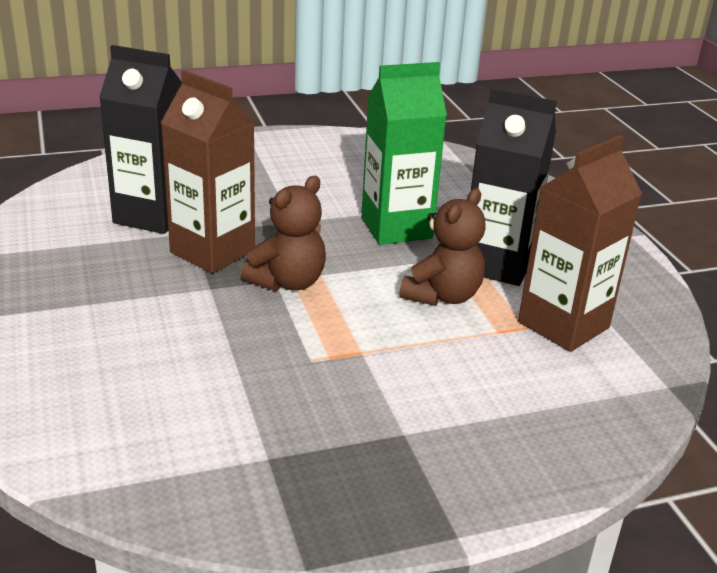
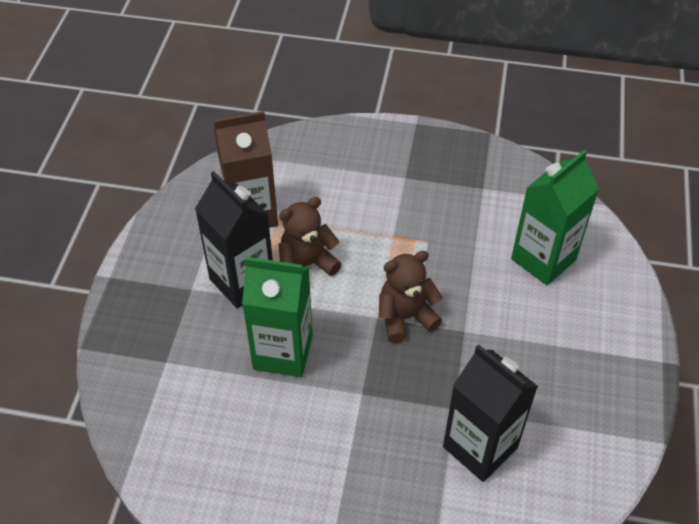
camera: 150 degrees left, 20 degrees up
(130, 386) = (543, 259): none -> green carton
(212, 251) = (446, 375): brown carton -> none

